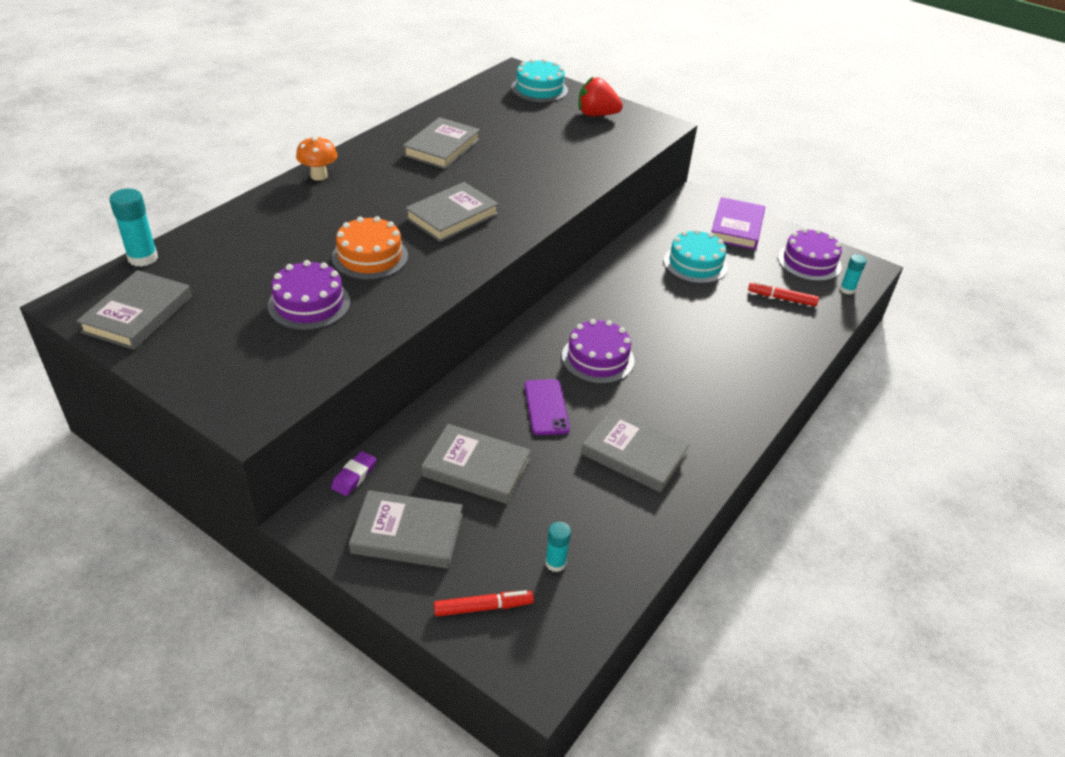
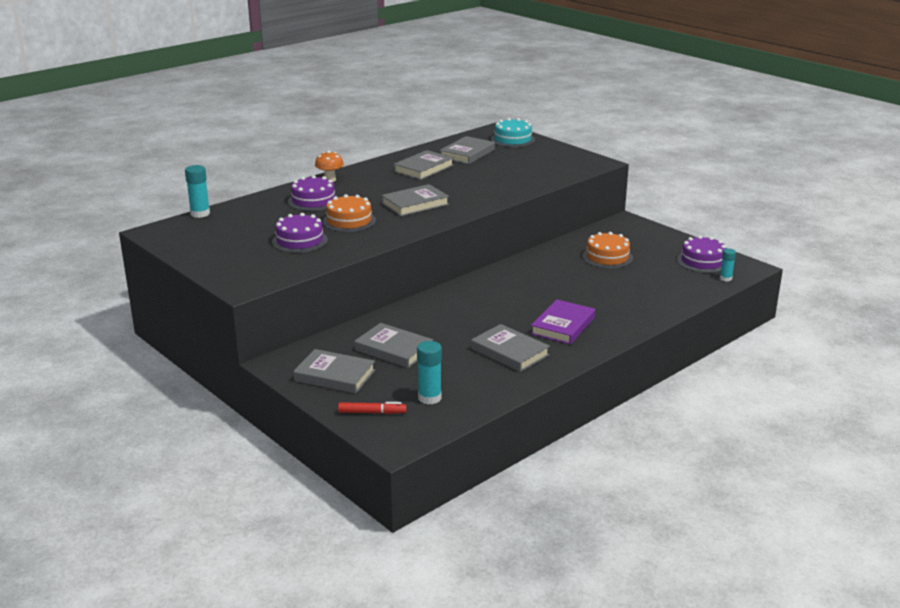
camera: 15 degrees right, 15 degrees down
(138, 314) = (189, 239): grey book -> grey book (467, 154)
(354, 476) = (309, 346): purple eraser -> none
(546, 407) = (456, 324): purple phone -> none
(555, 563) = (429, 398): turquoise glue stick -> turquoise glue stick, size x1.58
(596, 115) = (550, 155): red strawberry -> none
(597, 358) = (506, 302): purple cake -> purple cake (313, 201)
(695, 264) = (607, 257): turquoise cake -> orange cake
(736, 227) = (652, 238): purple book -> purple book (563, 326)
(781, 298) = (668, 280): red marker -> none

